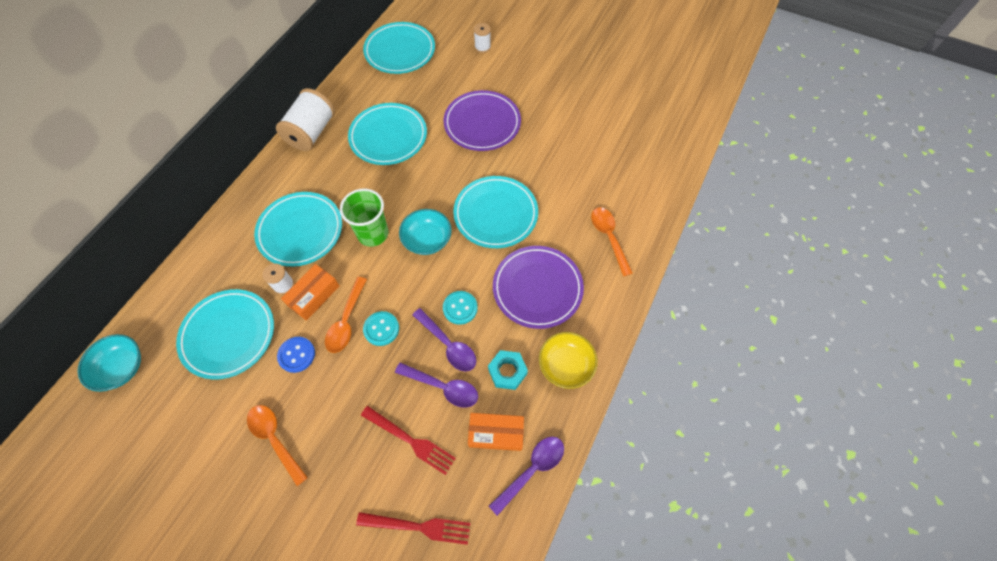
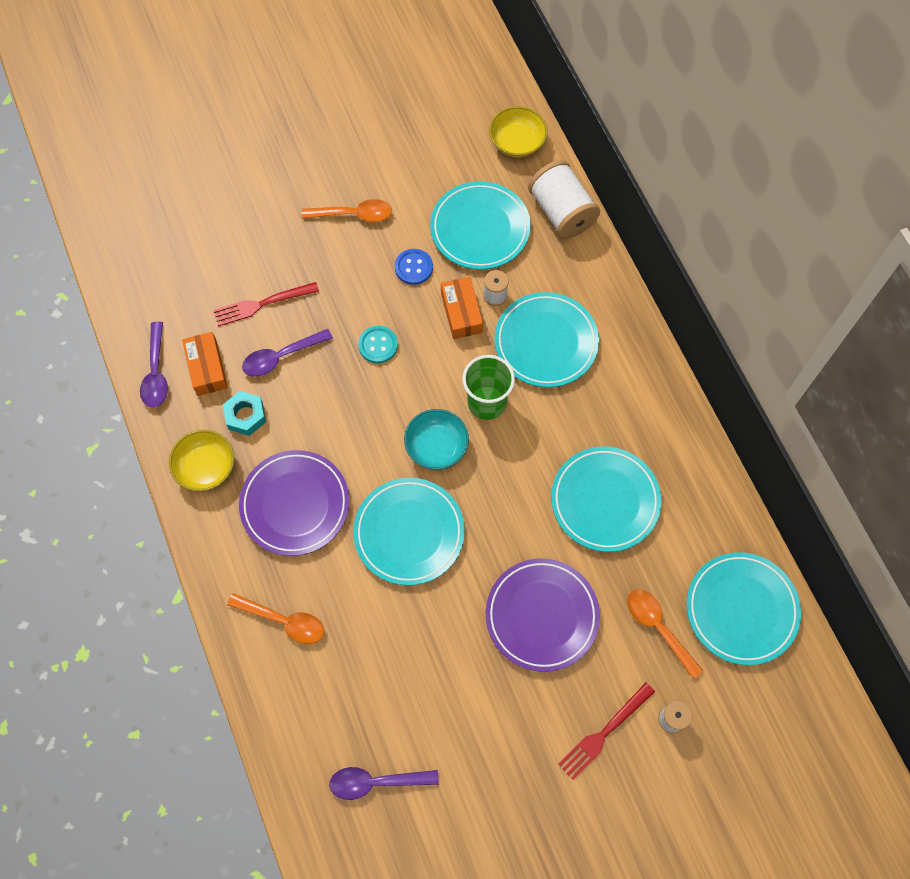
camera: 130 degrees right, 5 degrees up
(121, 367) = (517, 142): turquoise bowl -> yellow bowl
(311, 132) = (675, 427): white spool -> white spool (561, 212)
(346, 321) = (411, 323): orange spoon -> orange spoon (658, 628)
(419, 526) = (197, 269): red fork -> red fork (604, 733)
(448, 345) = (313, 387): purple spoon -> purple spoon (376, 782)
(460, 308) = (338, 422): turquoise button -> none
(496, 433) = (207, 368): orange box -> orange box turned 60 degrees counterclockwise

